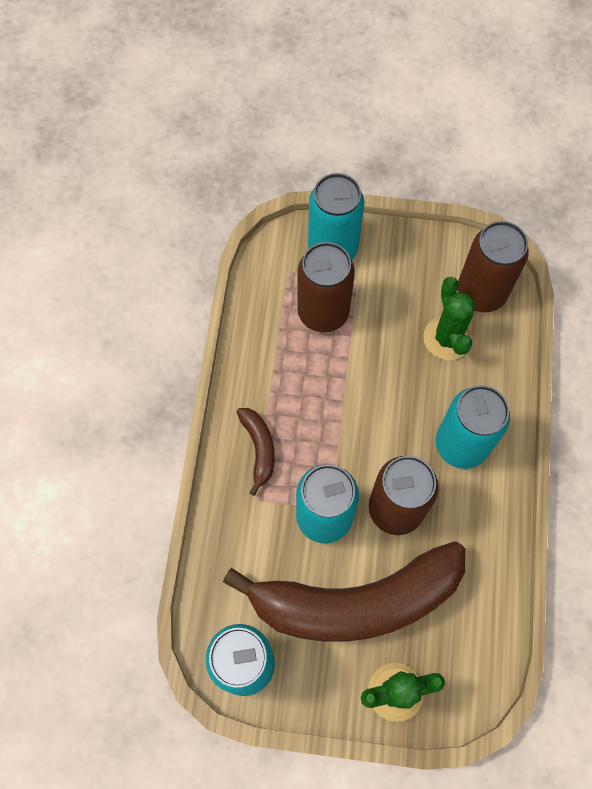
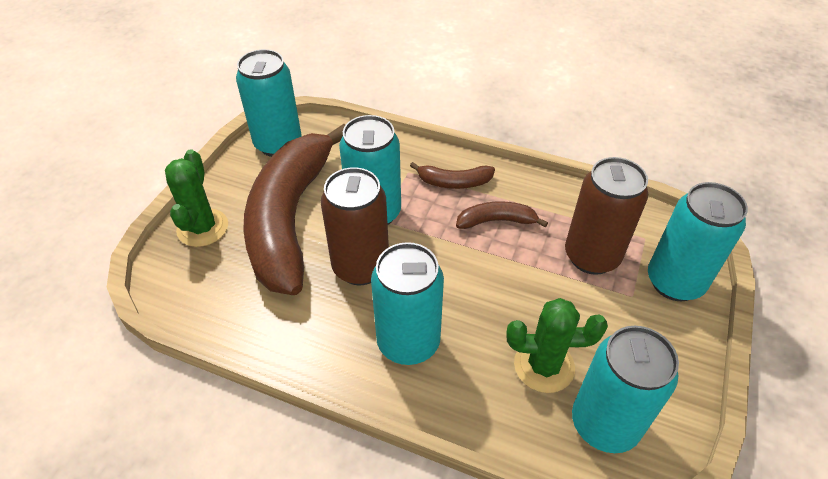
camera: 105 degrees right, 20 degrees down
(302, 398) = (496, 221): none -> brown banana
(481, 293) = (604, 424): brown can -> turquoise can

